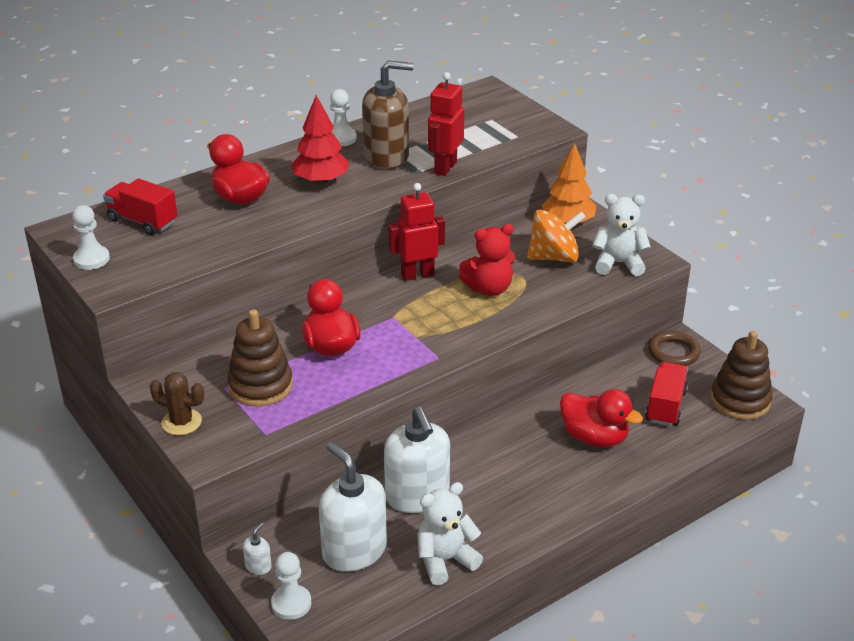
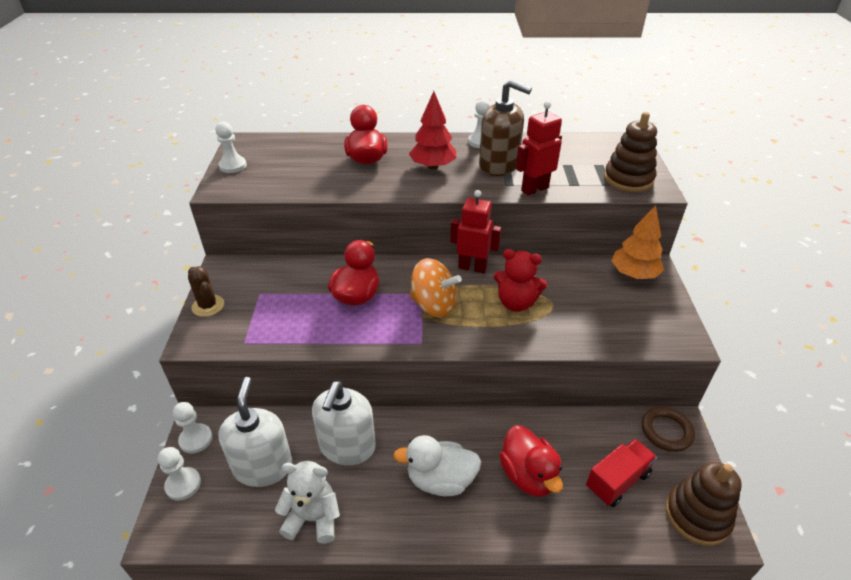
camera: 35 degrees right, 5 degrees up
(142, 221) = (291, 152): red truck -> none
(258, 566) = (196, 439): white soap dispenser -> white pawn
(260, 386) = (281, 303): brown stacking toy -> brown stacking toy (628, 179)
(526, 477) = (440, 480): none -> white duck
(554, 257) = (594, 299): orange spinning top -> orange spinning top (434, 305)
(618, 263) = (648, 329): white teddy bear -> none

